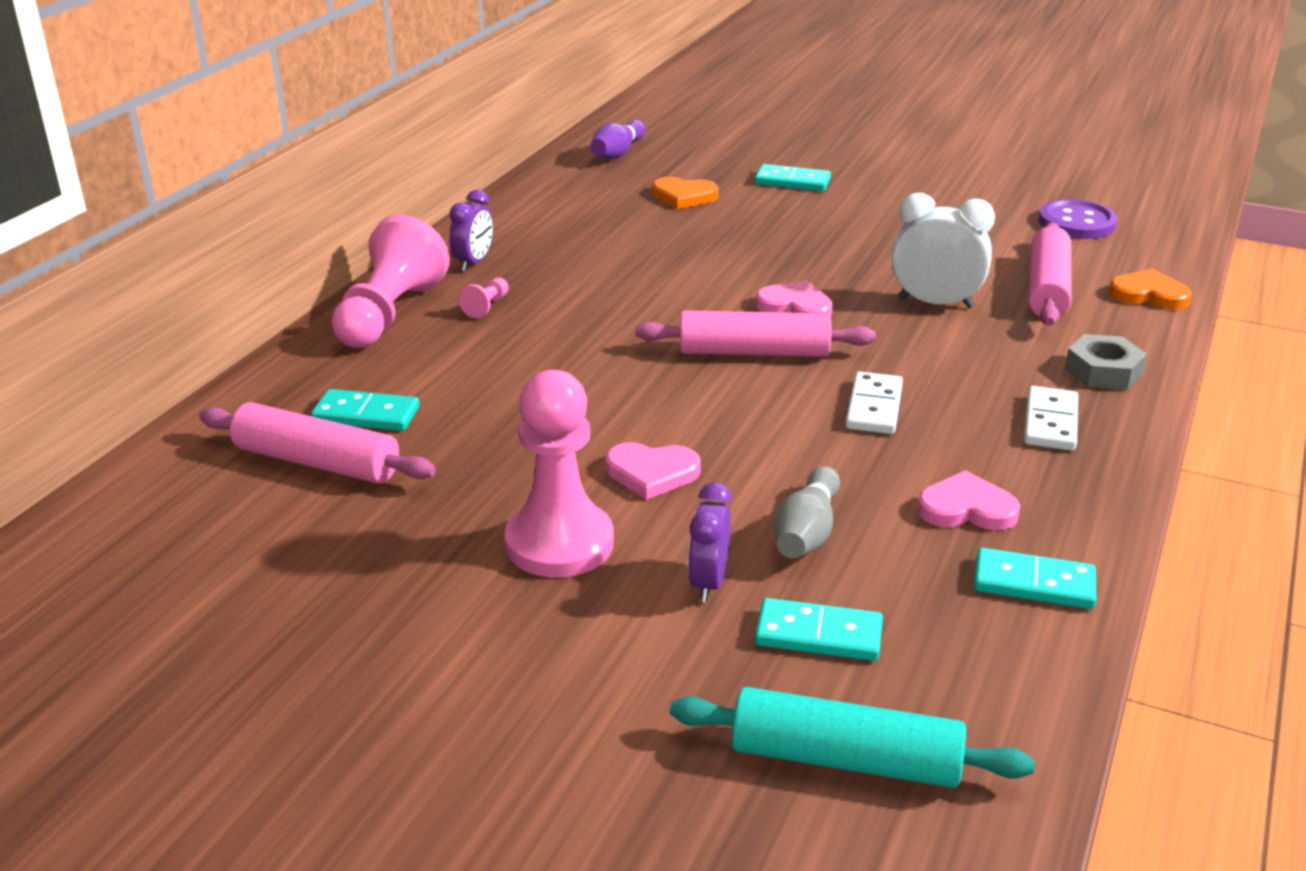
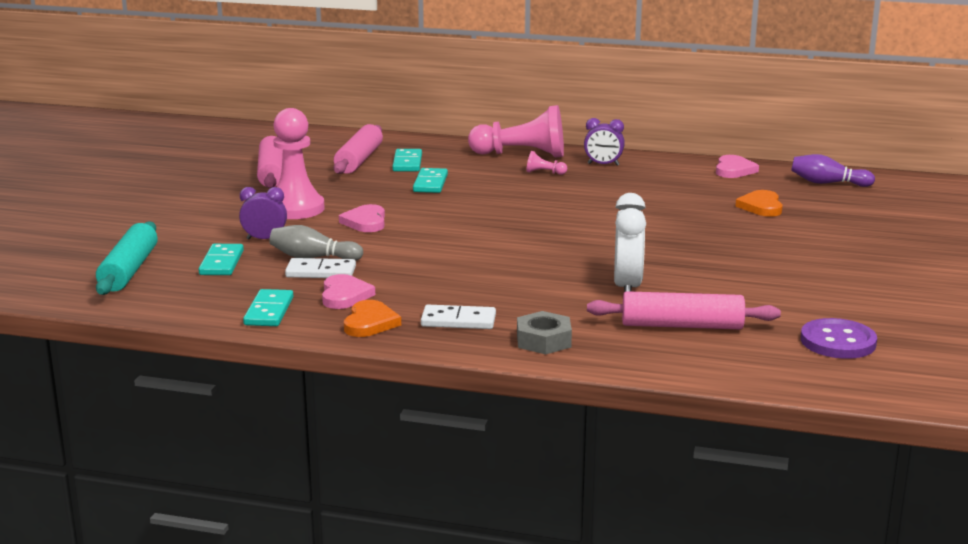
camera: 80 degrees right, 10 degrees down
(754, 352) = (519, 237): pink rolling pin -> pink rolling pin (272, 173)
(792, 181) = (827, 237): turquoise domino -> turquoise domino (430, 183)
(795, 306) = (594, 246): pink heart -> pink heart (734, 170)
(874, 407) = (459, 271): white domino -> white domino (321, 272)
(1148, 294) = (697, 365): orange heart -> orange heart (370, 323)

